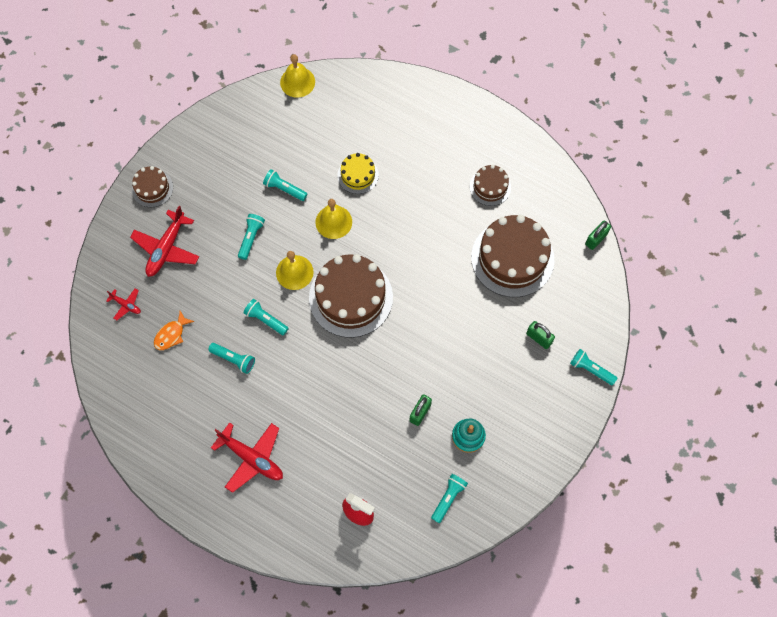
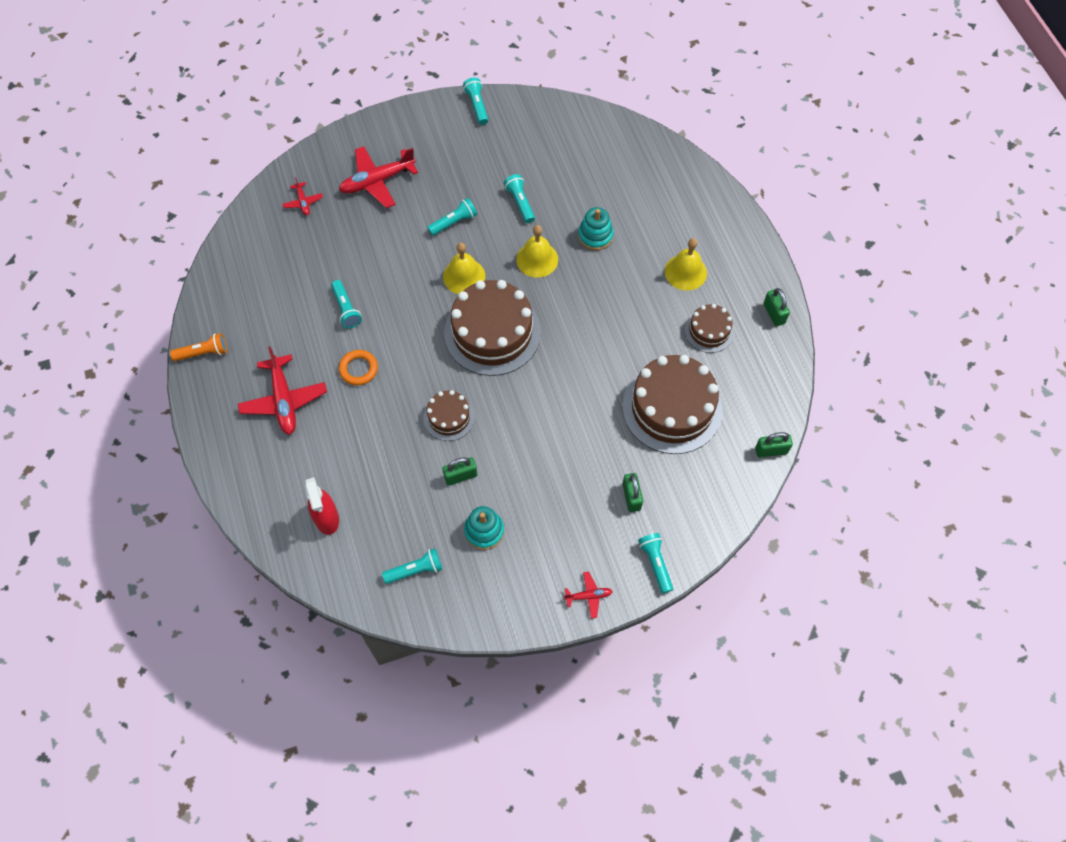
camera: 40 degrees right, 5 degrees down
(152, 188) = (411, 126): brown cake -> brown cake (449, 417)
(160, 471) = (203, 353): none -> orange flashlight
(171, 334) = (316, 251): orange fish -> none
(266, 320) = (403, 297): turquoise flashlight -> turquoise flashlight (477, 106)
(283, 395) = (358, 369): none -> orange ring
(297, 82) = (614, 124): yellow bell -> yellow bell (685, 272)
(358, 175) = (595, 236): yellow cake -> turquoise stacking toy
(520, 143) = (774, 313): none -> green padlock
(569, 424) = (589, 596): none -> red plane

